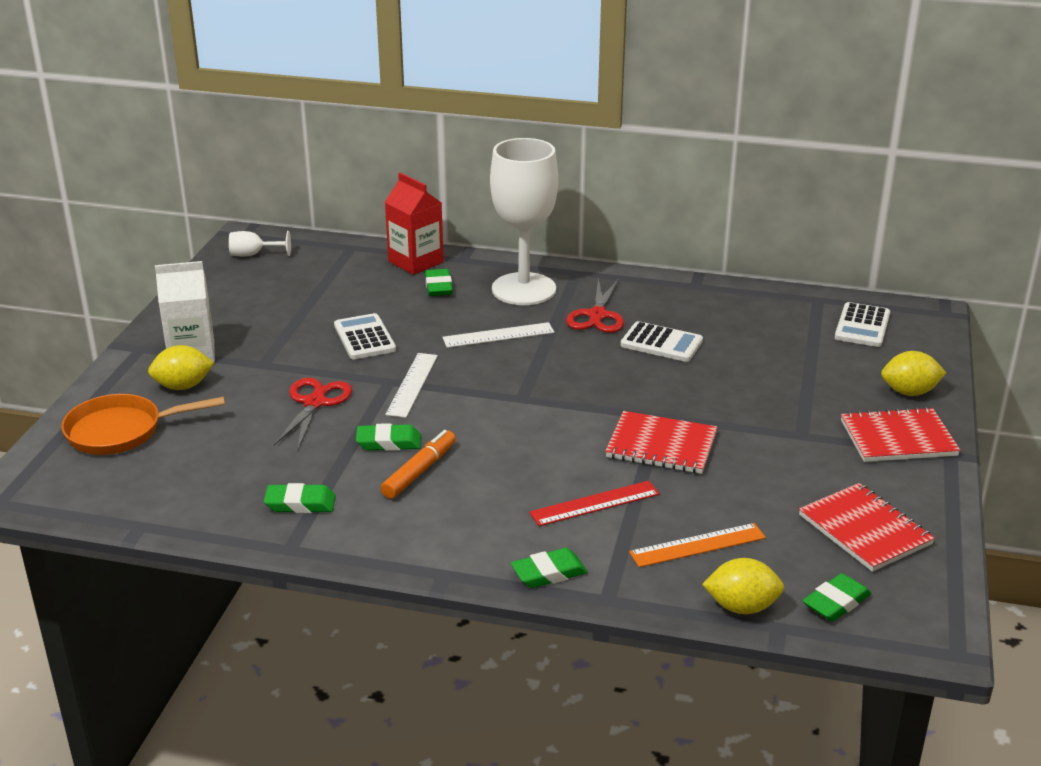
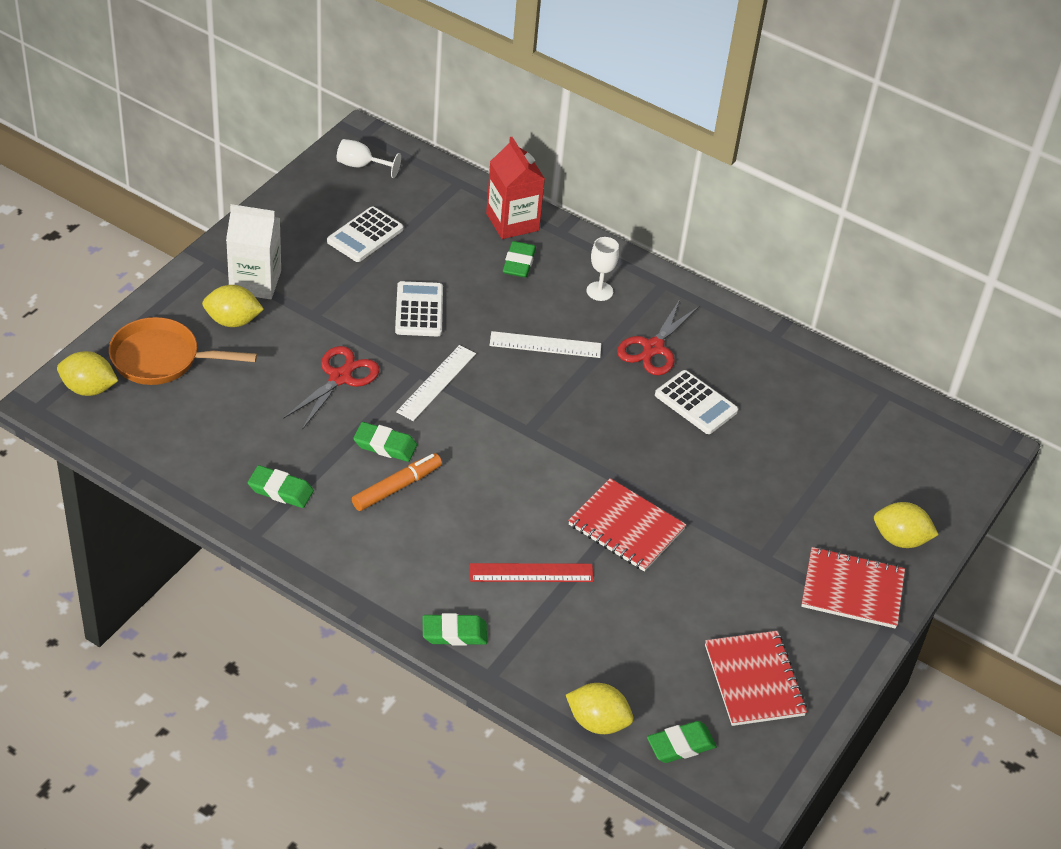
camera: 15 degrees right, 15 degrees up
(51, 472) = (89, 388): none -> yellow lemon
(524, 289) = (599, 291): white goblet -> white goblet, size x0.41
(697, 545) = (596, 647): orange ruler -> none
(862, 326) = (908, 442): white calculator -> white calculator (365, 235)

